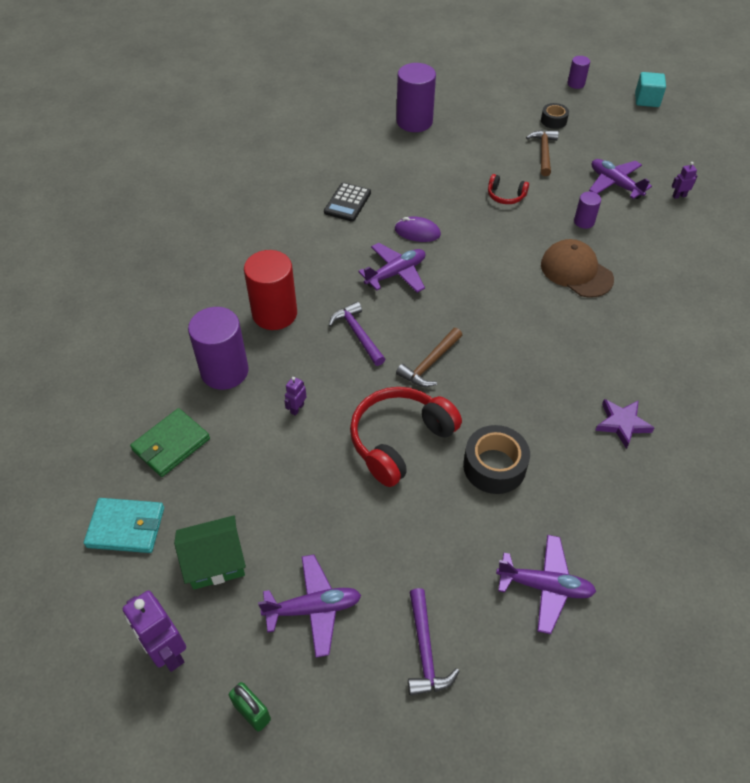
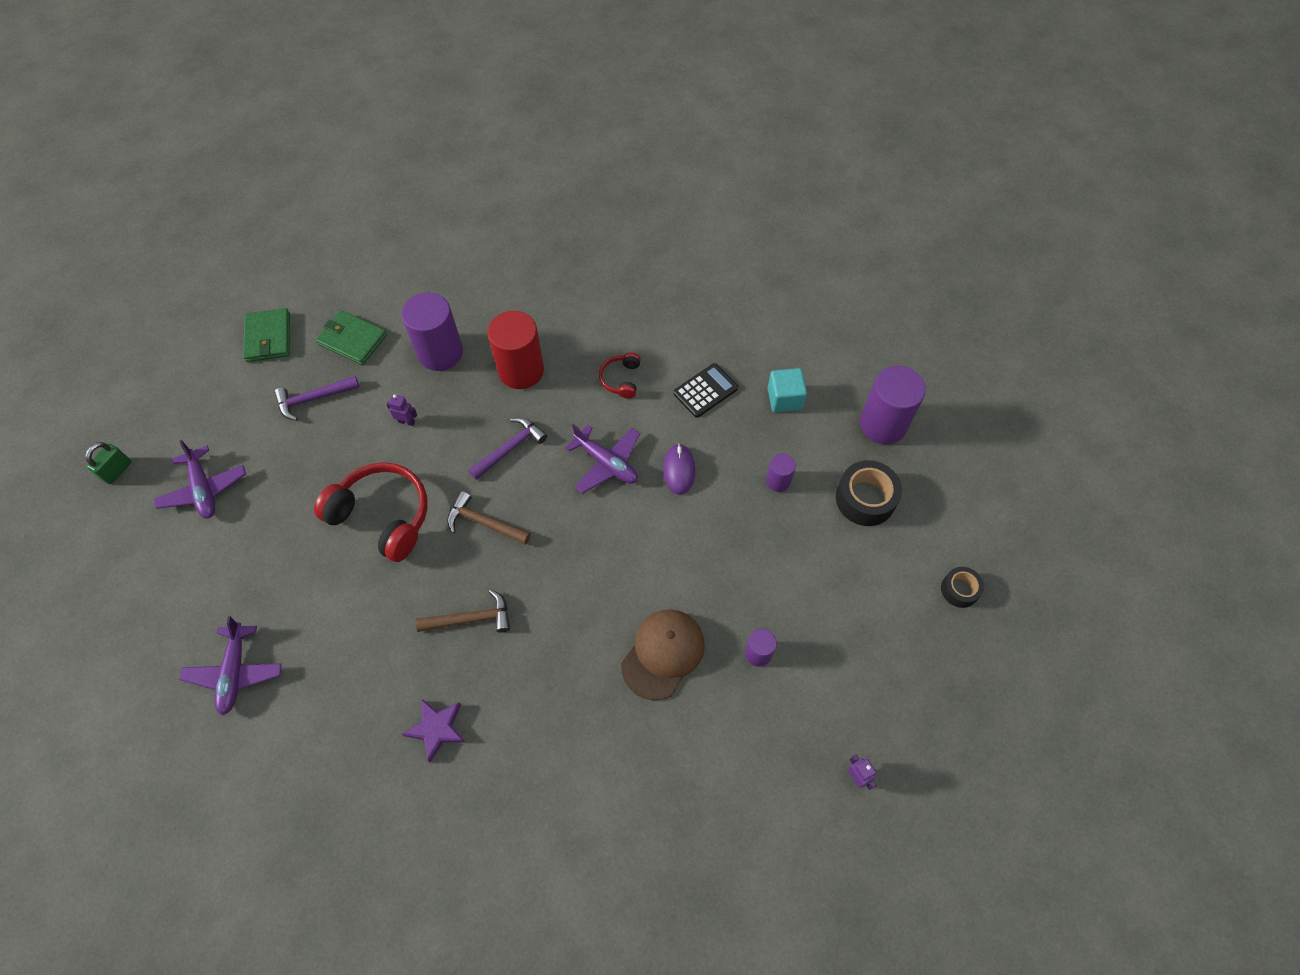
camera: 75 degrees right, 10 degrees up
(126, 527) = (268, 337): turquoise wallet -> green wallet
(167, 651) = (164, 401): purple robot -> none
(215, 562) = (242, 407): green house -> none
(347, 202) = (705, 391): black calculator -> black calculator turned 135 degrees clockwise
(425, 650) = (170, 582): purple hammer -> purple hammer (313, 399)
(494, 466) = (364, 606): black tape -> black tape (865, 499)
(505, 196) = (776, 553): red headphones -> red headphones (621, 379)
(544, 152) = (882, 586): brown hammer -> brown hammer (471, 619)
(576, 84) = (1064, 609): purple cylinder -> purple cylinder (778, 481)
(615, 184) = (850, 686): purple plane -> none
(647, 100) = (1072, 717): turquoise cube -> turquoise cube (784, 399)

